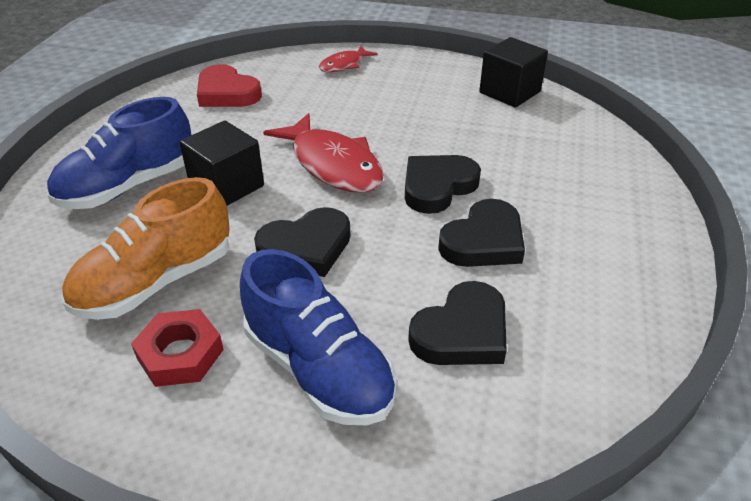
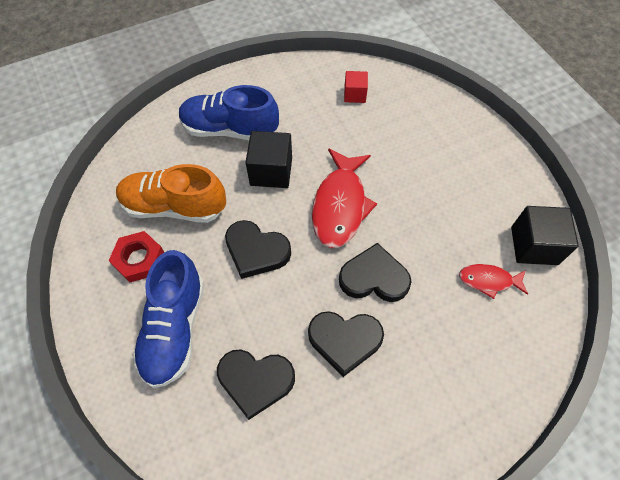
camera: 50 degrees right, 20 degrees up
(227, 93) = (354, 95): red heart -> red cube
(344, 65) = (454, 125): red fish -> red fish (488, 280)

